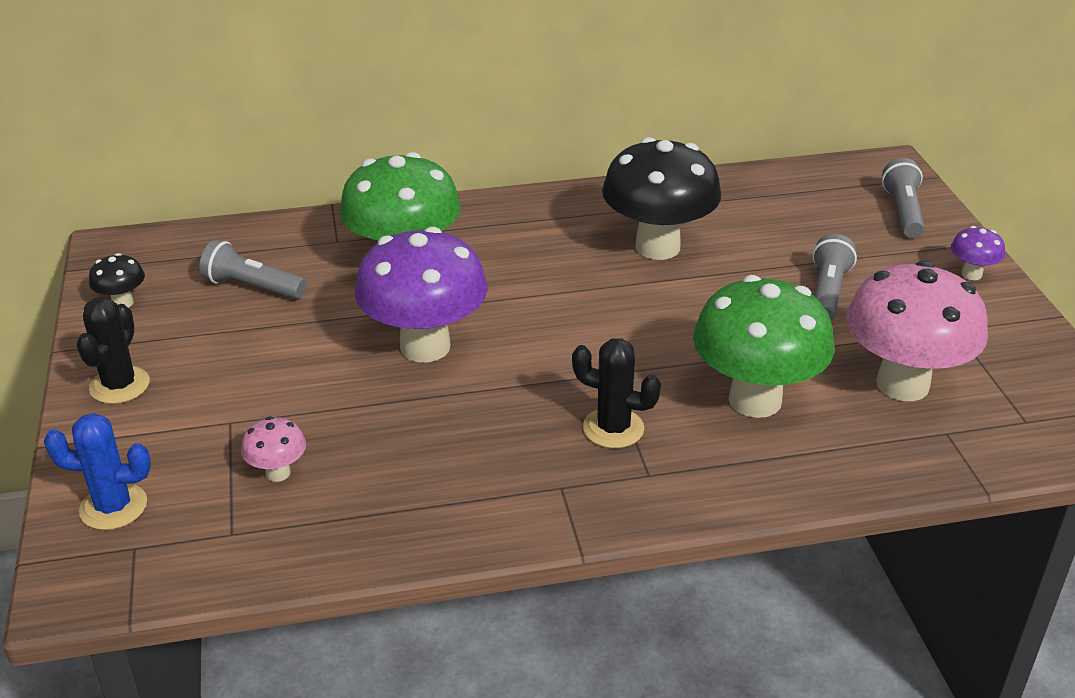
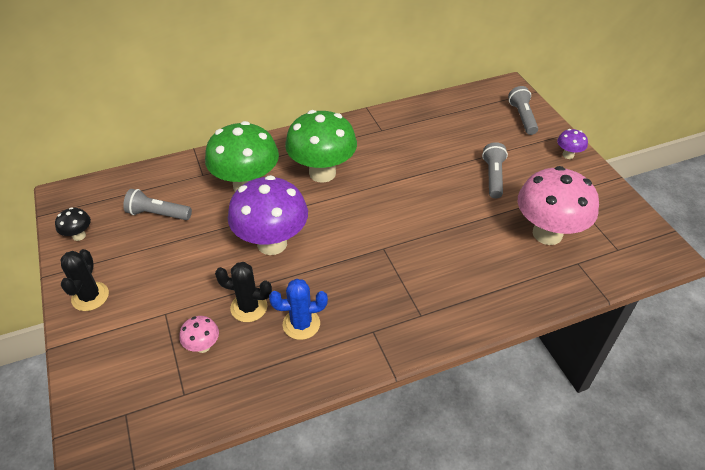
camera: 10 degrees left, 10 degrees up
(113, 507) = (106, 386): blue cactus -> blue cactus (301, 324)
(613, 428) = (394, 286): black cactus -> black cactus (249, 307)
(657, 247) = (392, 157): black mushroom -> none
(755, 400) = (469, 255): green mushroom -> green mushroom (322, 173)

